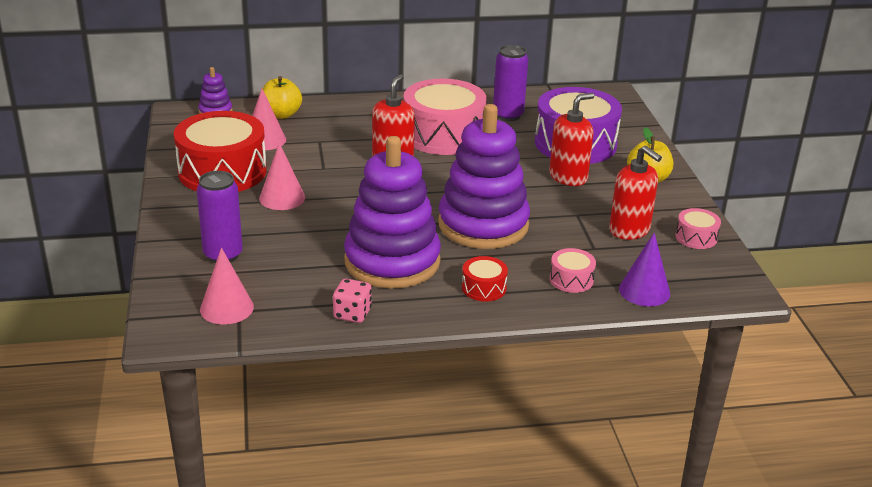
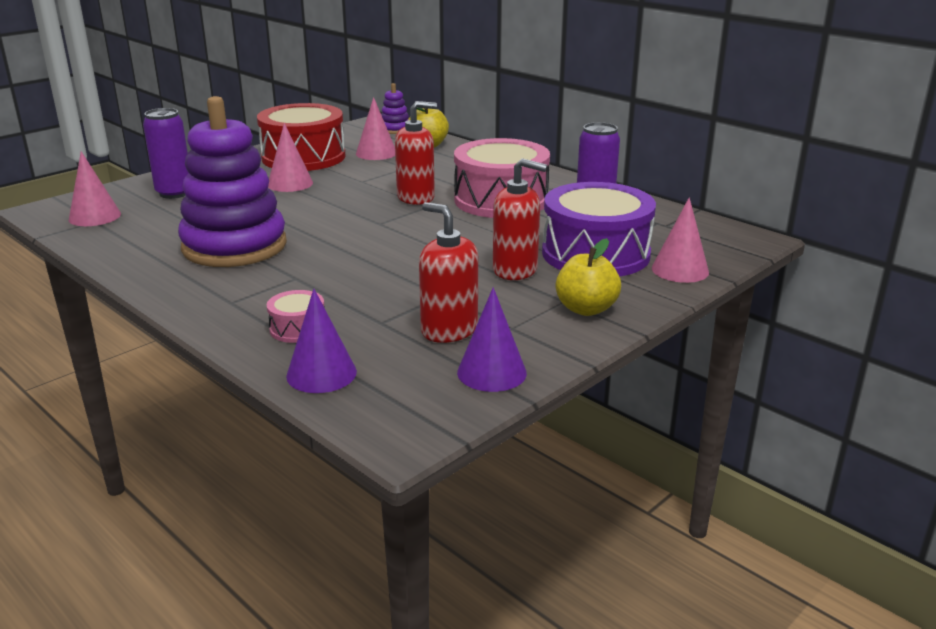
camera: 55 degrees right, 5 degrees down
(352, 314) = (127, 257): pink dice -> none
(483, 225) = (353, 261): purple stacking toy -> none
(484, 288) = (231, 293): red drum -> none
(628, 131) = (680, 270): none -> pink cone
(629, 230) = (449, 330): red soap dispenser -> red soap dispenser turned 120 degrees clockwise
(696, 237) = (491, 372): pink drum -> purple cone

